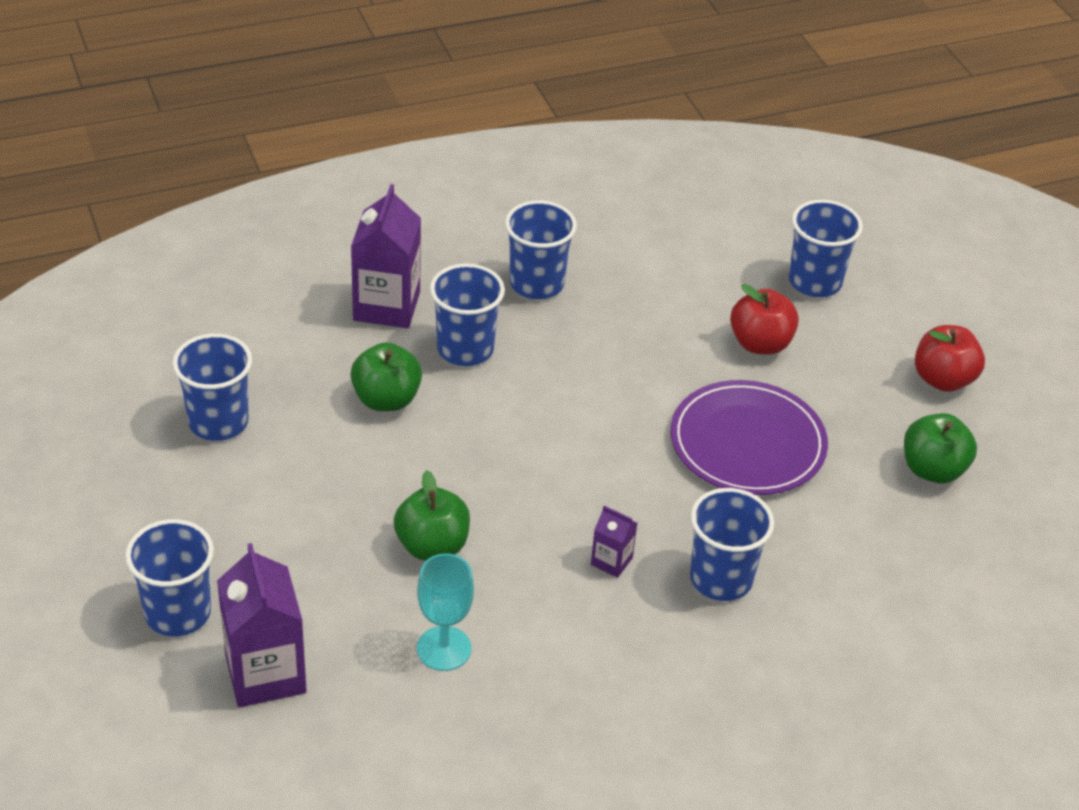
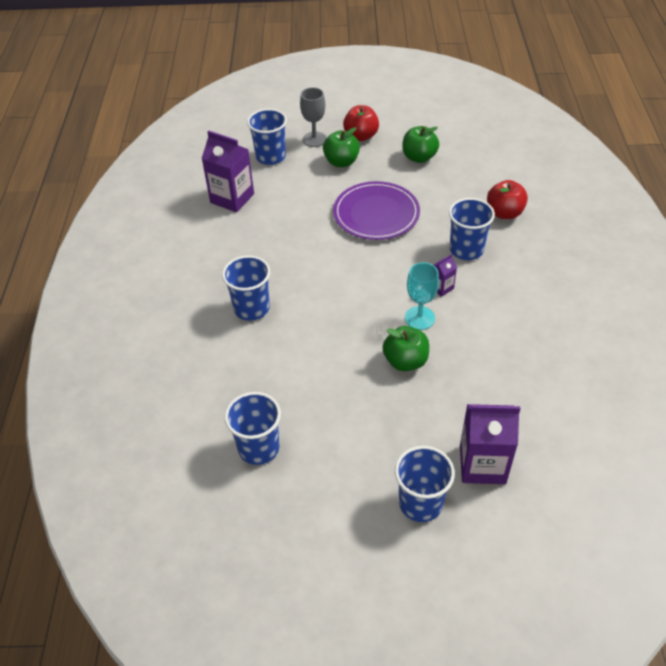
camera: 65 degrees left, 5 degrees up
(386, 306) = (194, 336): purple carton -> purple carton (232, 198)
(386, 399) = (277, 355): green apple -> green apple (341, 162)
(444, 648) = (484, 374): turquoise goblet -> turquoise goblet (419, 318)
(536, 283) = (212, 263): blue cup -> none
(760, 344) = (306, 189): red apple -> red apple (504, 213)
(894, 322) = (314, 139): none -> grey goblet

